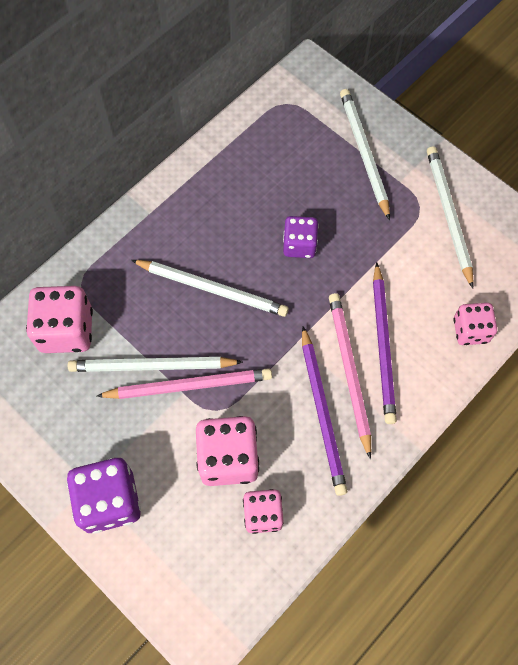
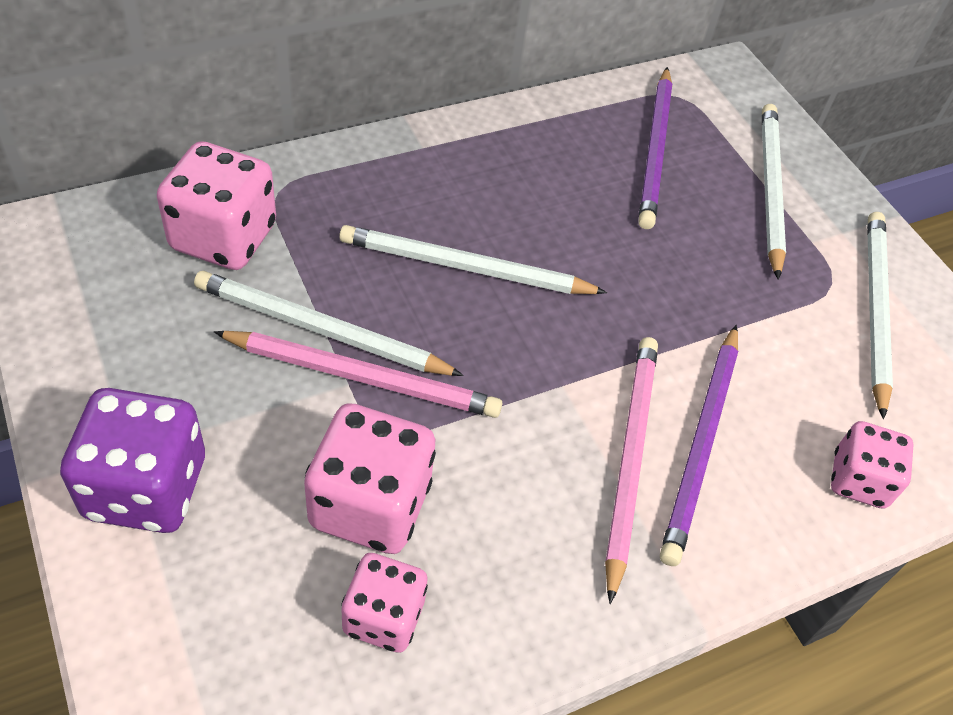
camera: 15 degrees right, 15 degrees down
(212, 289) = (465, 267): white pencil -> white pencil turned 150 degrees clockwise
(299, 245) = (624, 262): purple dice -> none
(322, 412) = (558, 501): purple pencil -> purple pencil (655, 150)

